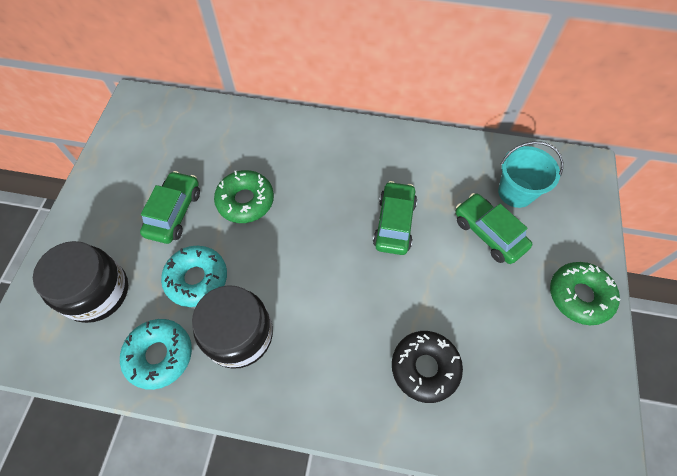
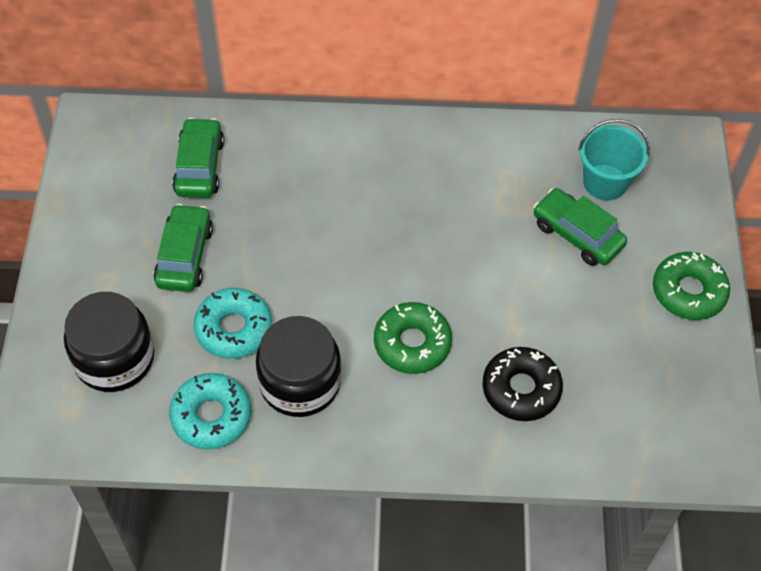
camera: 10 degrees left, 5 degrees down
(245, 201) = (271, 231): green donut -> green donut (412, 343)
(394, 223) = (462, 236): green car -> green car (199, 166)

